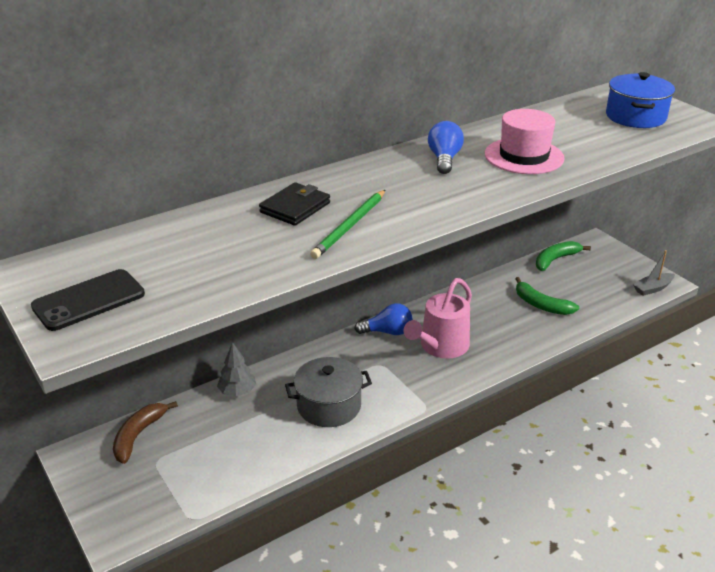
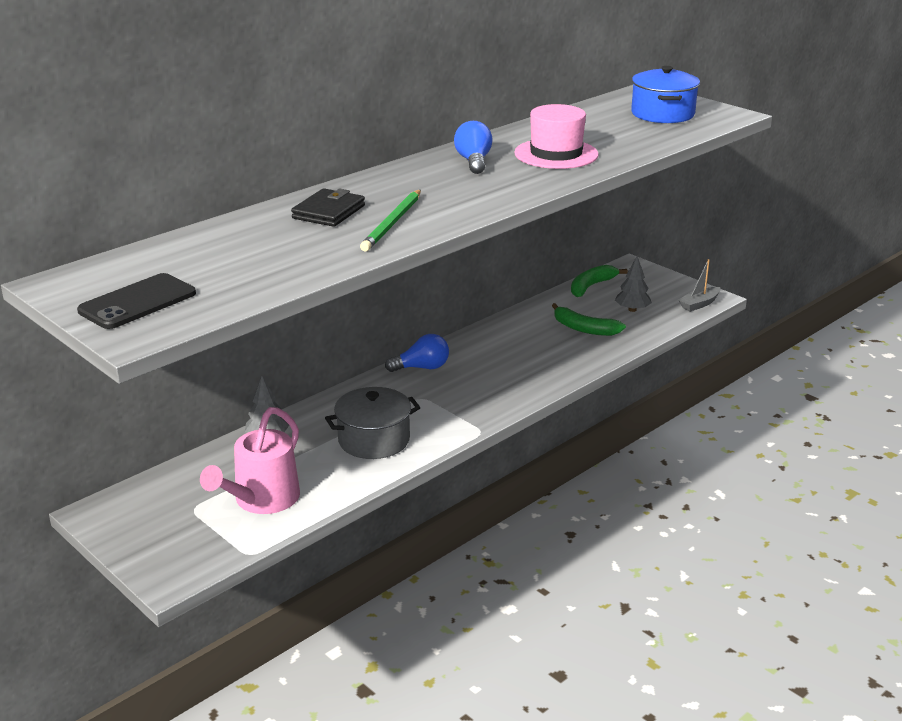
camera: 10 degrees left, 5 degrees down
(138, 436) = (165, 488): brown banana -> none
(441, 346) = (484, 376): pink watering can -> pink watering can (262, 500)
(589, 288) = (632, 309): none -> grey tree

